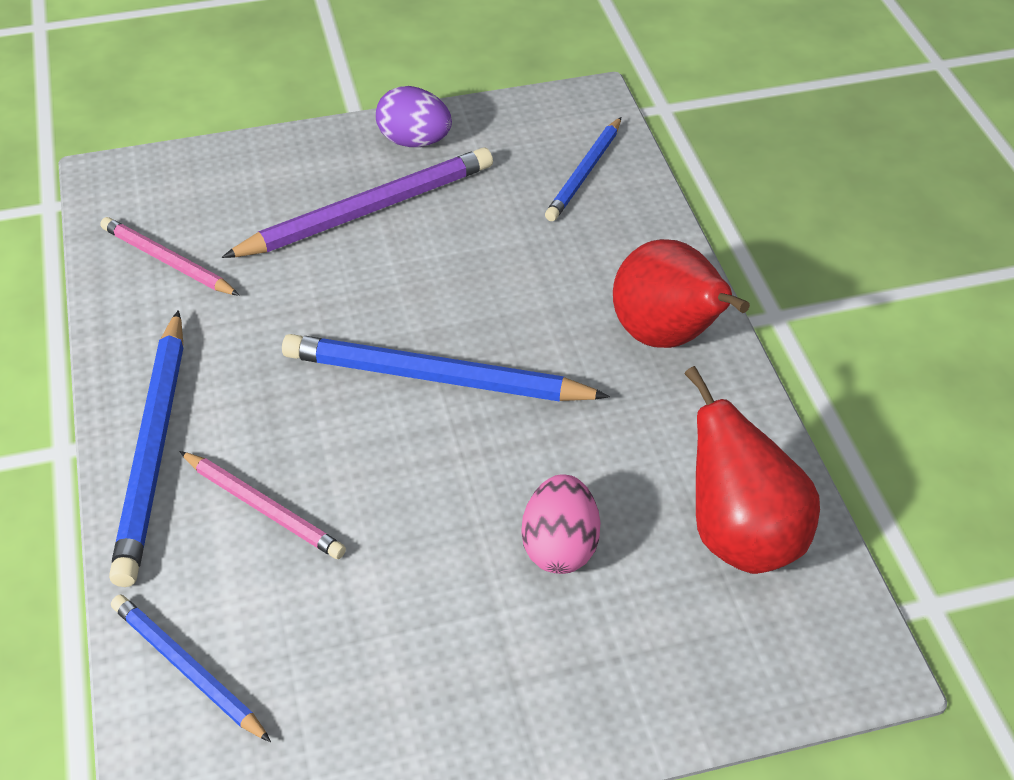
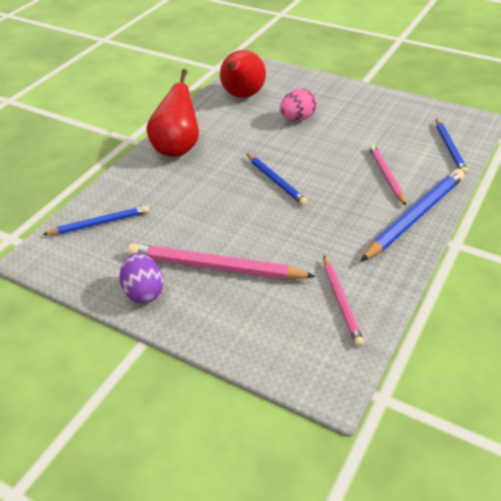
camera: 135 degrees left, 5 degrees down
(367, 210) = (215, 267): purple pencil -> pink pencil
(436, 377) = (276, 181): blue pencil -> blue pencil, size x0.60

